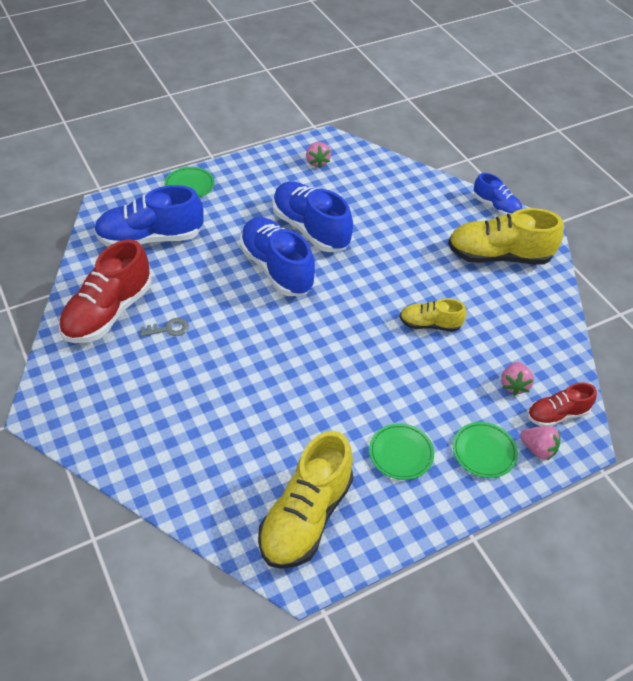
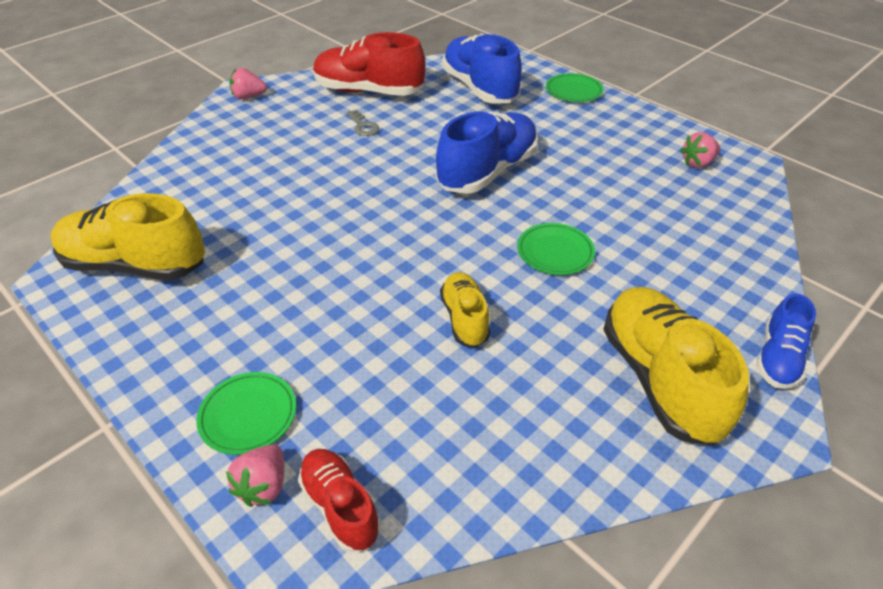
camera: 75 degrees right, 5 degrees down
(310, 229) = (571, 182): blue shoe -> none
(401, 453) = (232, 327): green plate -> green plate (555, 252)
(514, 385) = (385, 436): pink strawberry -> pink strawberry (248, 97)

